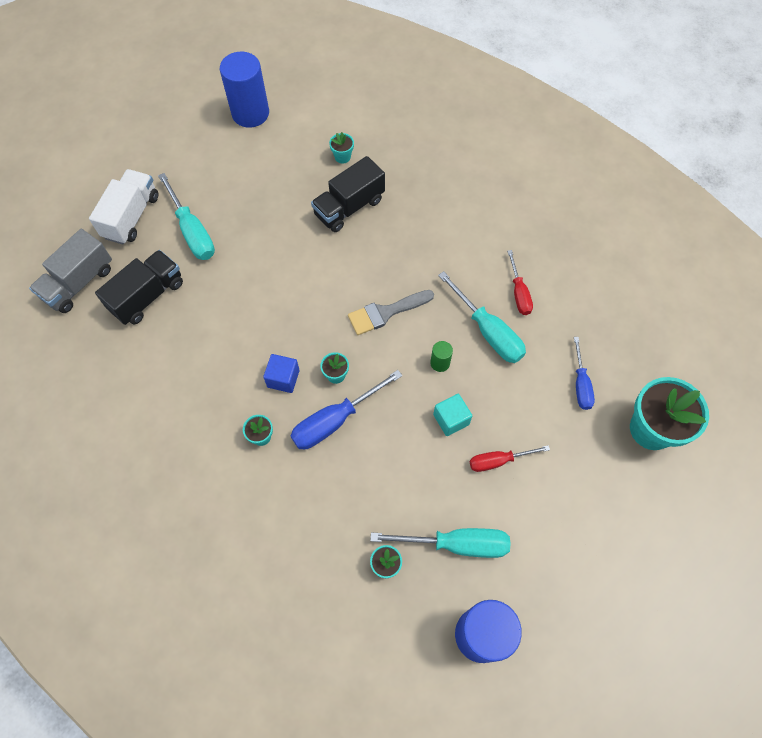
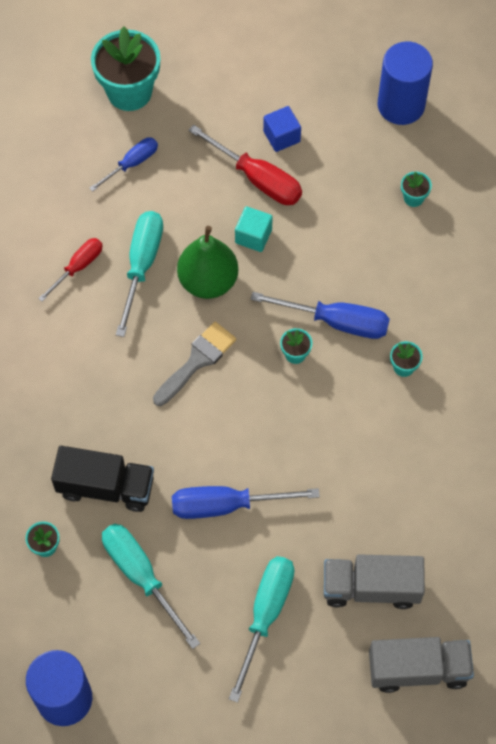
camera: 130 degrees left, 0 degrees up
(131, 217) = (303, 695): white truck -> none
(147, 296) = (371, 587): black truck -> grey truck
(275, 259) = (226, 505): none -> blue screwdriver
(283, 378) = (338, 393): blue cube -> blue cube (281, 136)
(386, 312) = (197, 361): grey brush -> grey brush turned 75 degrees counterclockwise
(440, 363) = (208, 281): green cylinder -> green pear
(456, 544) = (352, 163): turquoise screwdriver -> turquoise screwdriver (141, 576)
(498, 461) = (257, 179): red screwdriver -> red screwdriver, size x1.60

